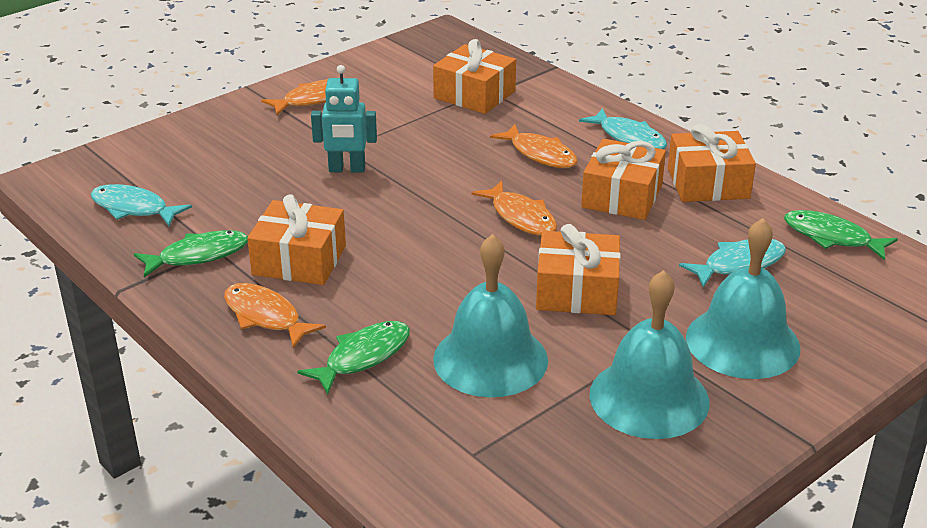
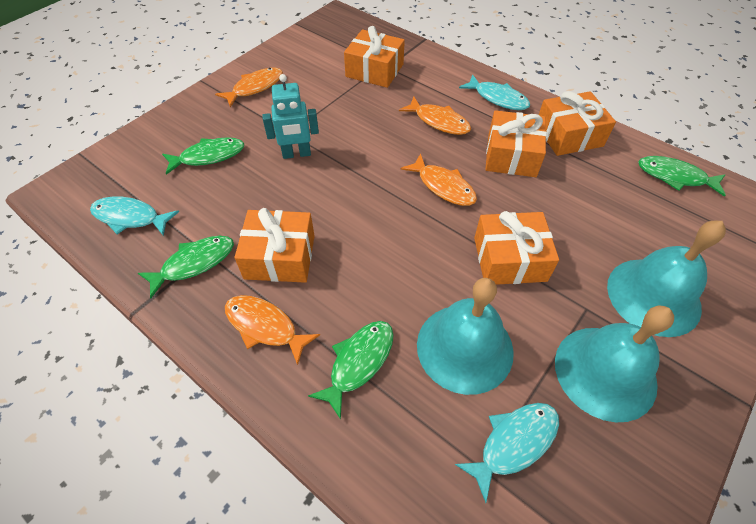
camera: 10 degrees left, 20 degrees up
(238, 161) = (208, 156): none -> green fish
(739, 264) = (620, 213): turquoise fish -> turquoise fish (514, 443)

